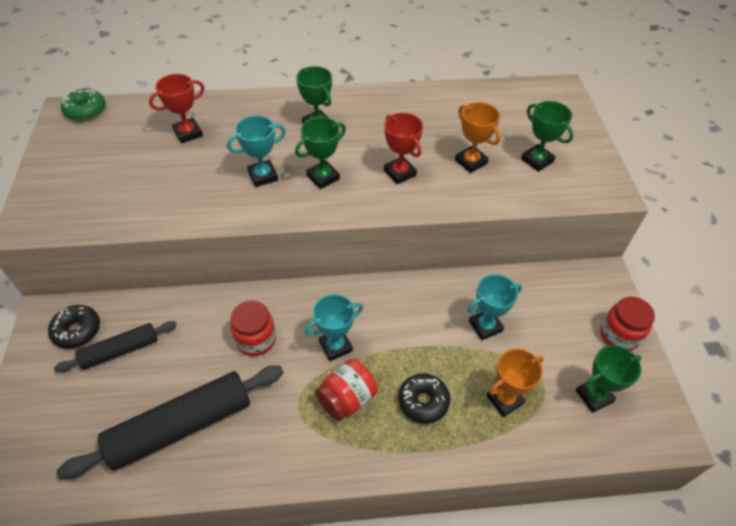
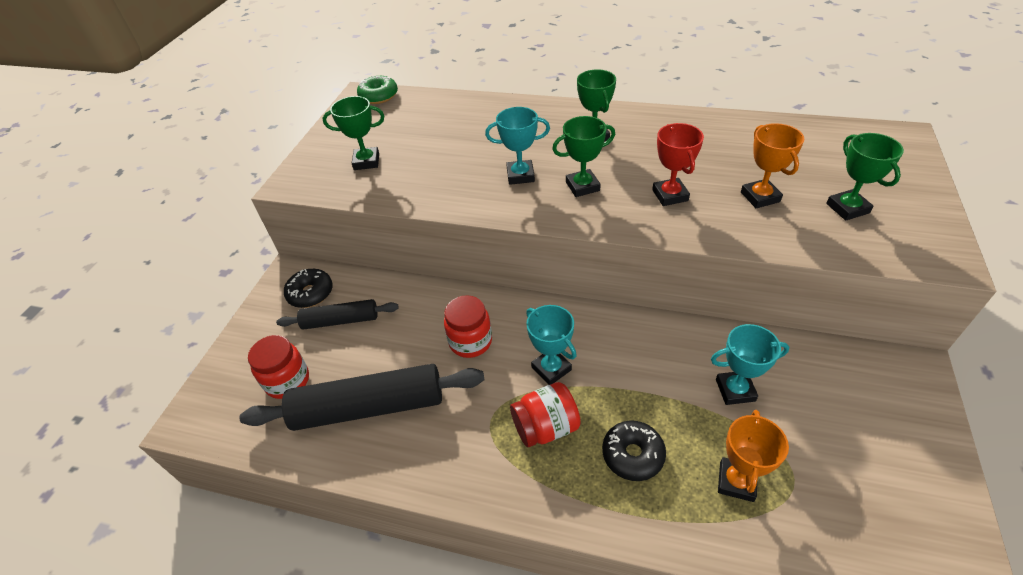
camera: 25 degrees right, 5 degrees down
(188, 133) = (462, 127): red trophy -> none
(335, 346) = (551, 368): turquoise trophy -> turquoise trophy turned 60 degrees clockwise
(504, 399) = (736, 481): orange trophy -> orange trophy turned 60 degrees counterclockwise
(594, 396) = (863, 512): green trophy -> green trophy (366, 162)
(619, 335) = (919, 446): red jar -> red jar (287, 381)

